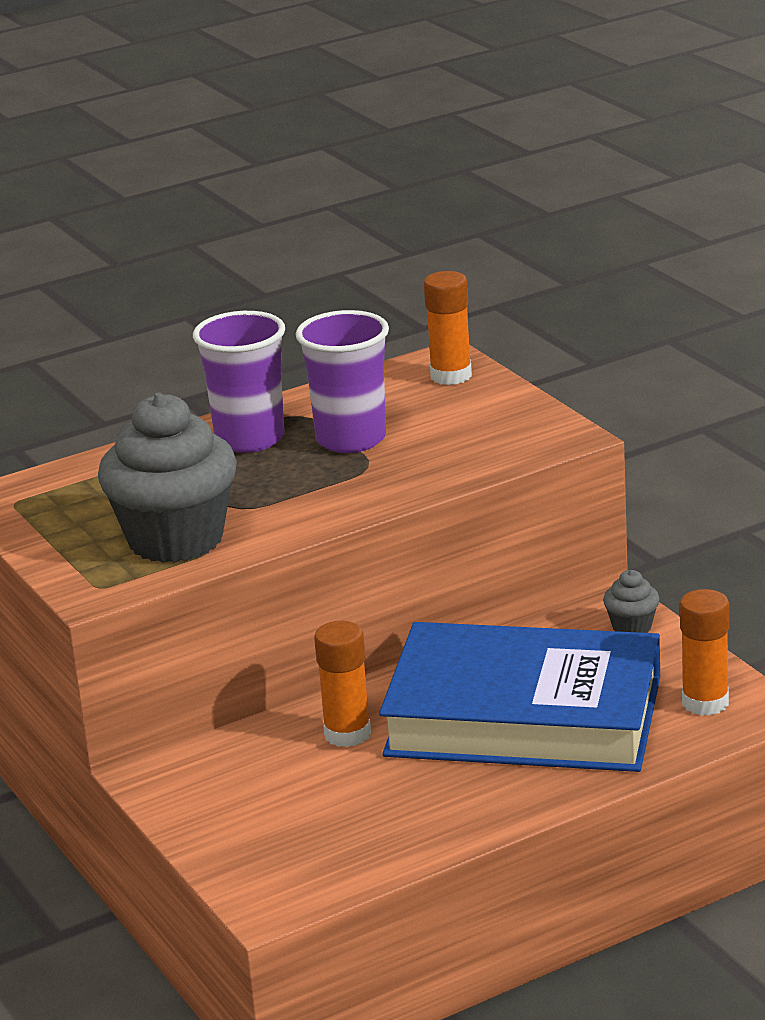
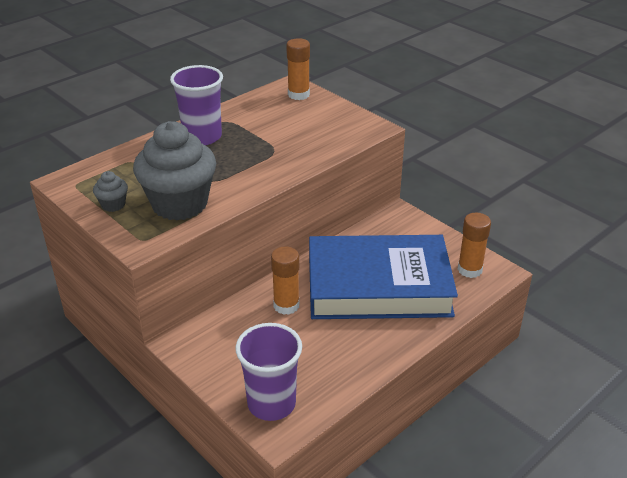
camera: 15 degrees left, 10 degrees up
(351, 439) = (259, 134): purple cup -> purple cup (271, 404)
(632, 627) = (413, 226): grey cupcake -> grey cupcake (113, 205)

